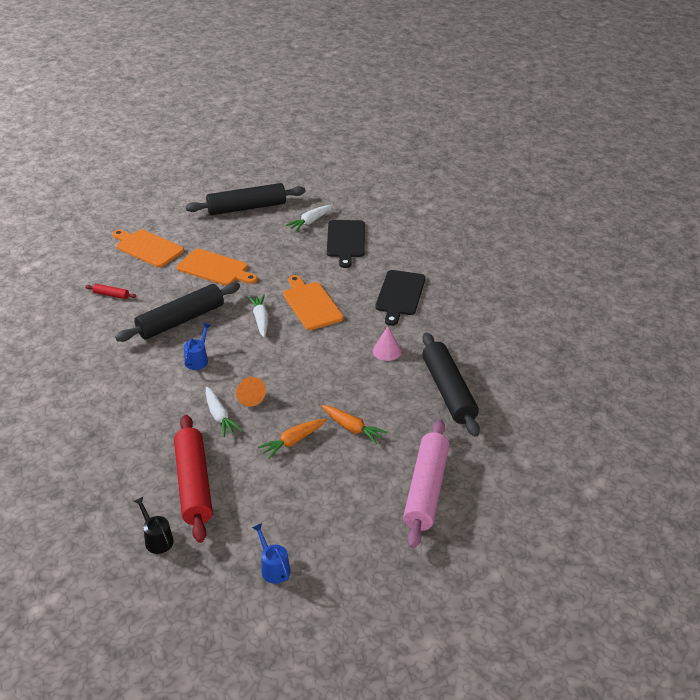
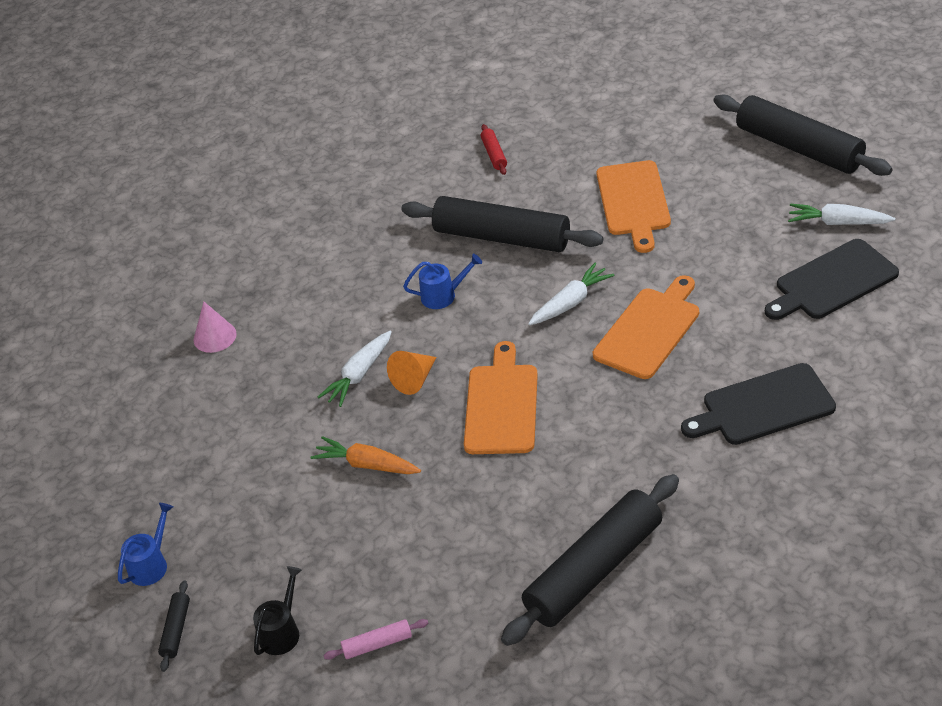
camera: 65 degrees right, 5 degrees up
(147, 248) = (614, 123): orange cutting board -> orange cutting board (501, 405)
(157, 539) = (133, 441): black watering can -> black watering can (282, 631)
(194, 484) = (233, 421): red rolling pin -> none
(338, 574) = (176, 630): none -> black rolling pin
(352, 428) = (435, 507): orange carrot -> none
(387, 351) = (621, 459): pink cone -> pink cone (215, 336)
(426, 490) = (377, 644): pink rolling pin -> pink rolling pin, size x0.41

